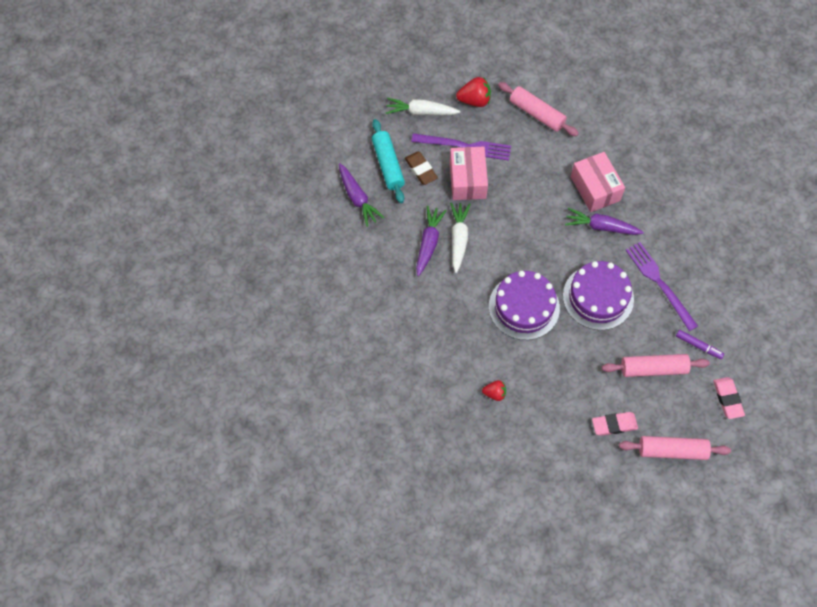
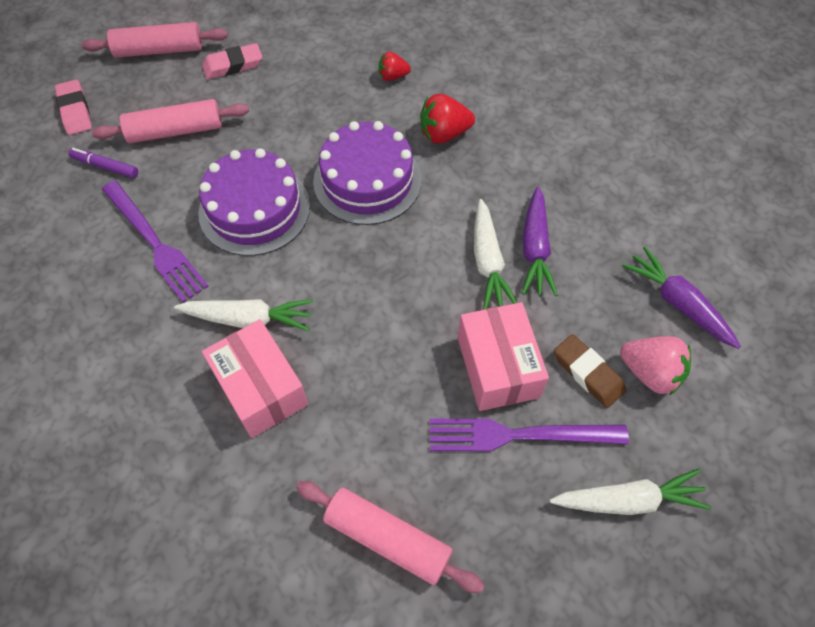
camera: 170 degrees right, 5 degrees down
(388, 165) = (650, 373): turquoise rolling pin -> pink strawberry
(474, 100) = (525, 549): red strawberry -> red strawberry (444, 134)
(601, 227) = (248, 319): purple carrot -> white carrot

